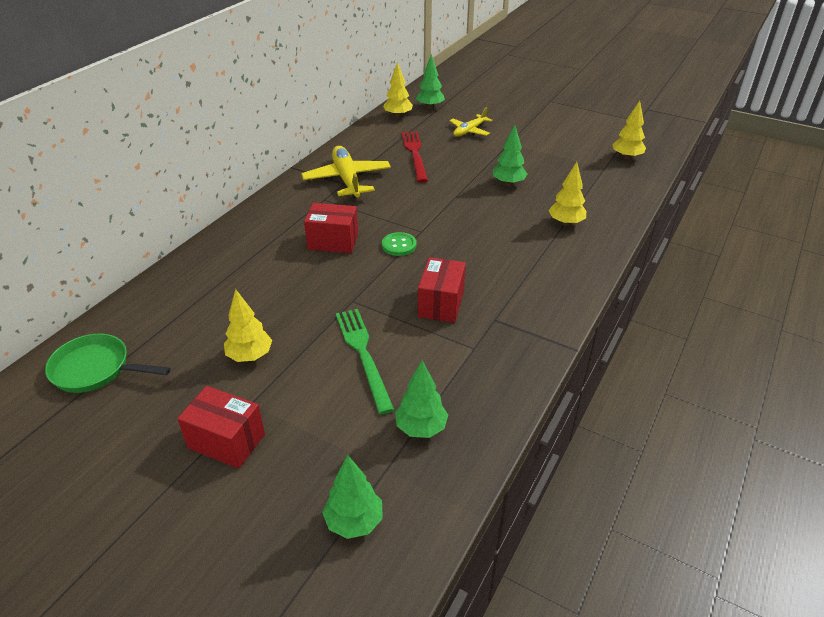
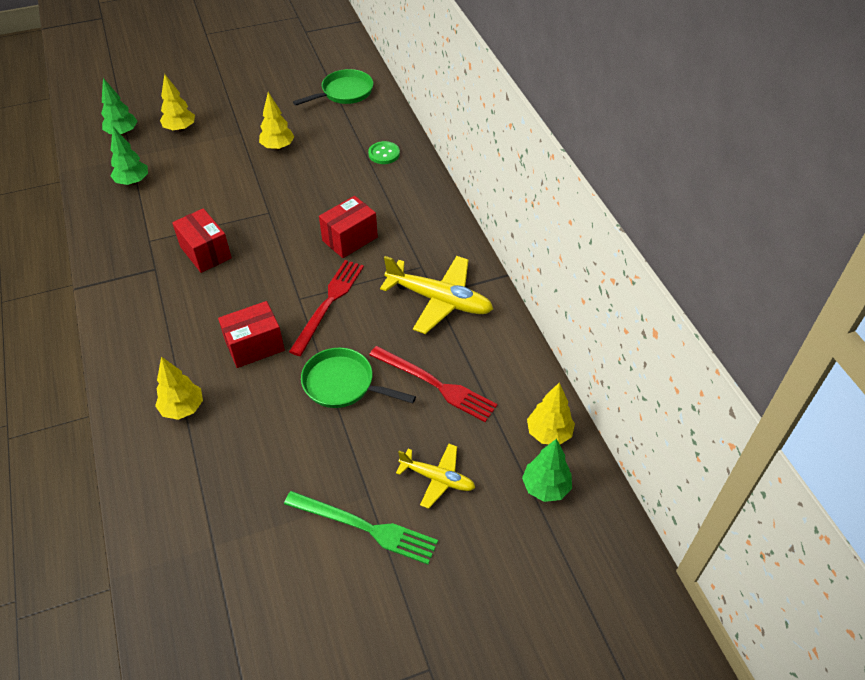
camera: 130 degrees right, 10 degrees up
(226, 441) = (227, 116): red box -> red box (255, 346)
(363, 354) = (214, 190): green fork -> green fork (365, 527)
(399, 245) = (297, 273): green button -> green button (384, 154)
(408, 217) = (328, 303): none -> red fork
(460, 180) = (343, 384): none -> green pan
(469, 131) = (437, 478): yellow plane -> yellow plane turned 120 degrees clockwise
(508, 183) = (292, 420): green tree -> none
(626, 157) = (202, 597): yellow tree -> yellow tree (180, 129)

